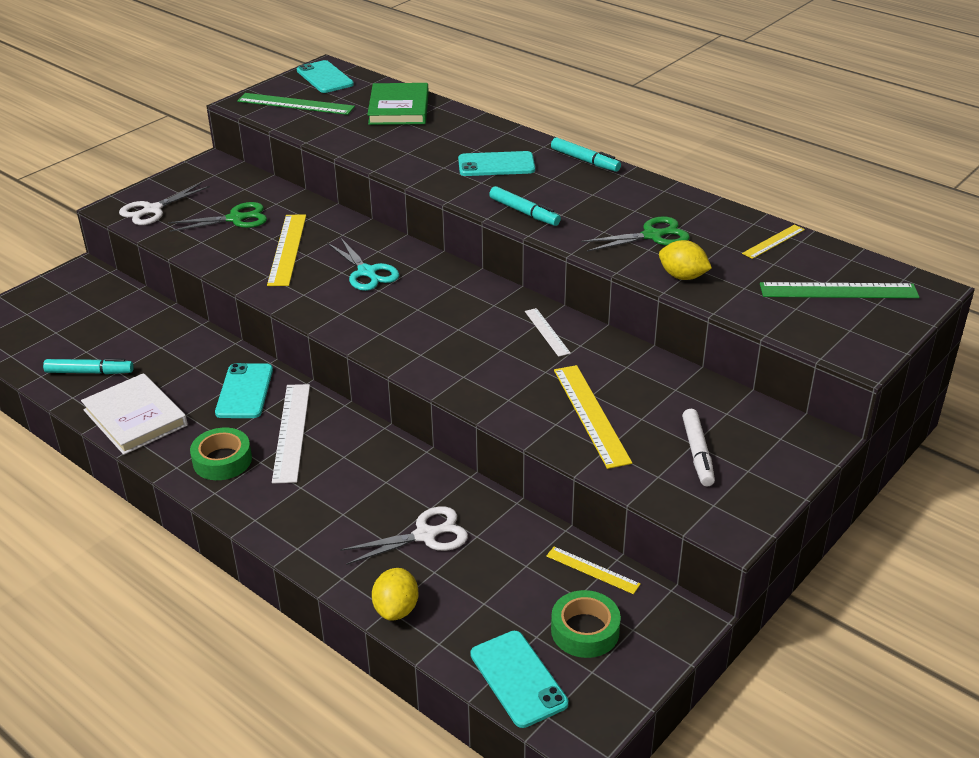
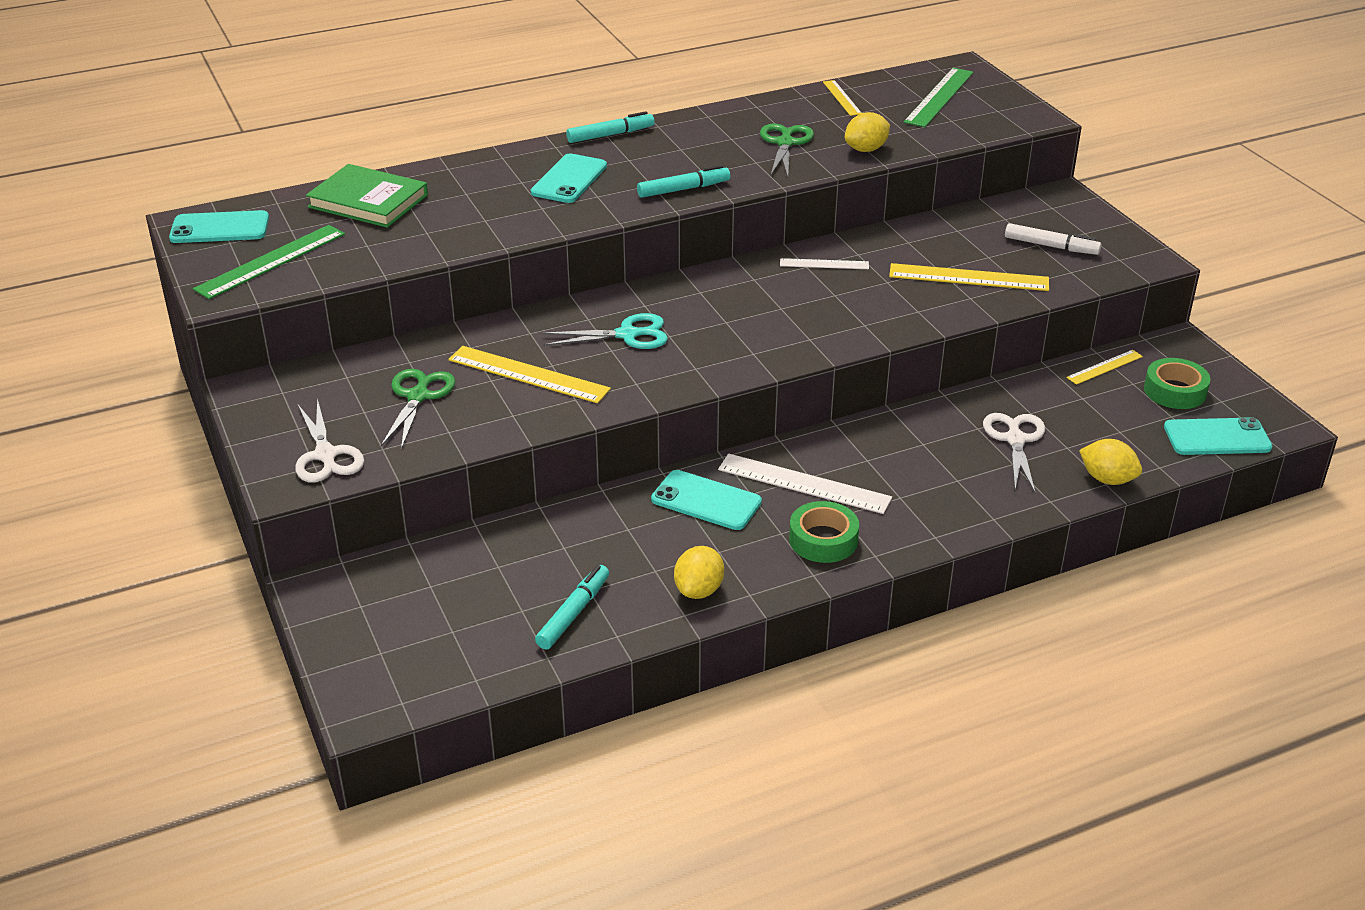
camera: 65 degrees left, 0 degrees up
(135, 418) = (699, 590): white book -> yellow lemon

